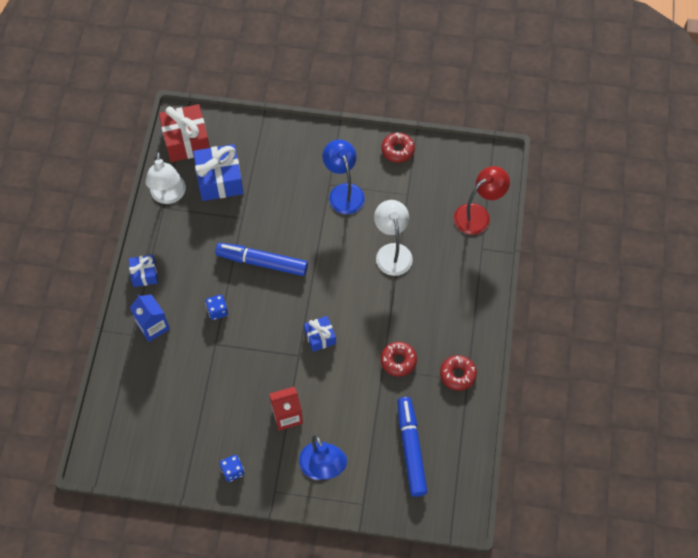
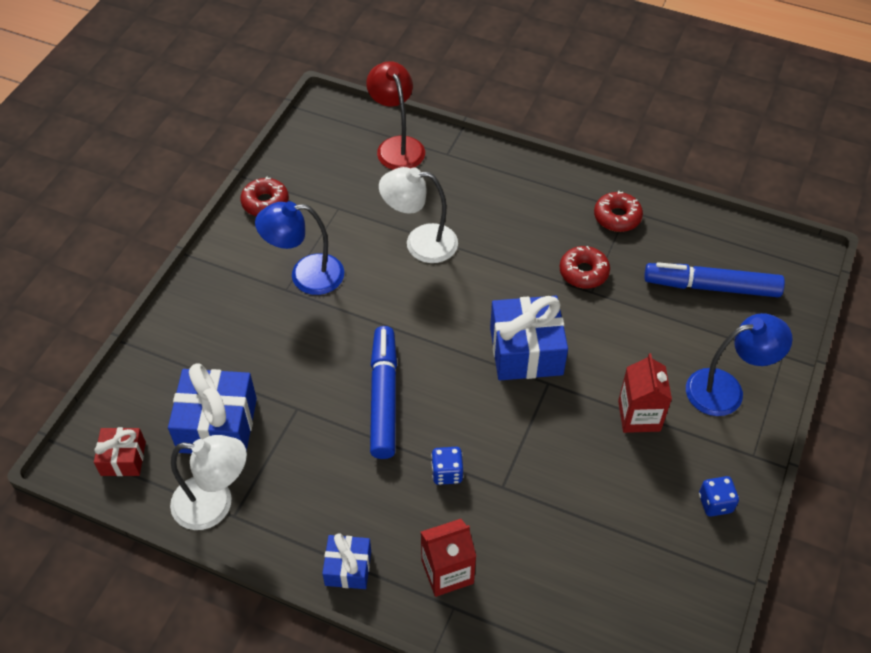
camera: 75 degrees left, 10 degrees down
(153, 326) = (447, 572): blue carton -> red carton
(186, 141) = (123, 458): red gift -> red gift, size x0.56
(262, 262) = (383, 397): blue marker -> blue marker turned 150 degrees clockwise
(320, 337) = (526, 351): blue gift -> blue gift, size x1.78

